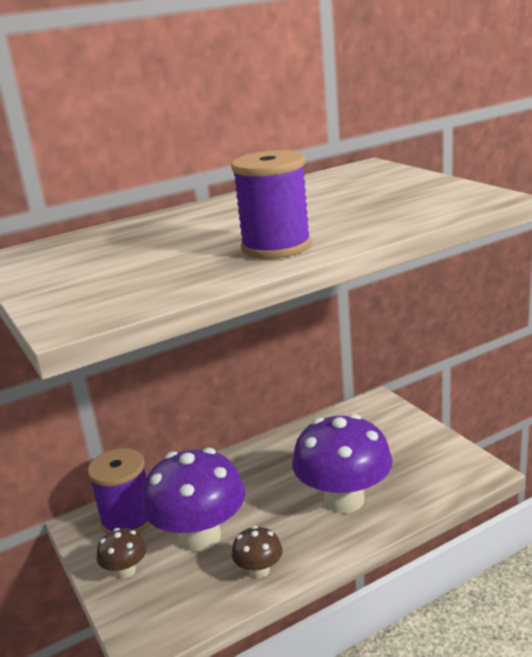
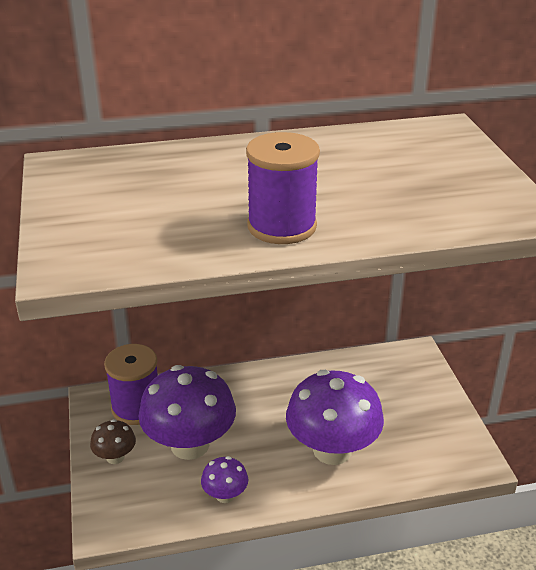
camera: 15 degrees right, 10 degrees up
(259, 570) = (225, 495): brown mushroom -> purple mushroom

